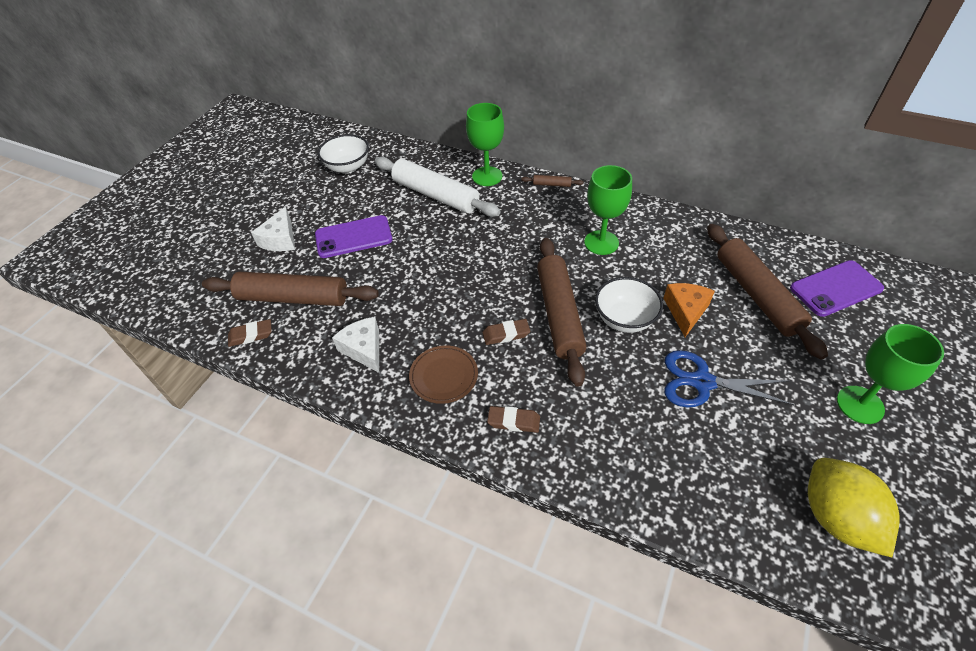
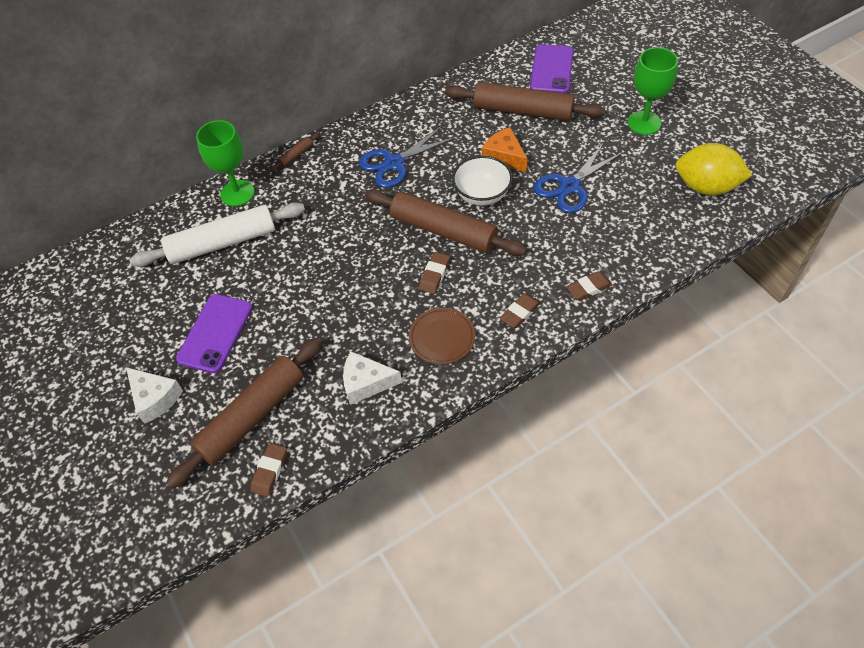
camera: 55 degrees left, 5 degrees up
(348, 167) = (102, 295): white bowl -> none
(589, 466) = (589, 288): none -> brown eraser
(601, 242) = (394, 163): green goblet -> blue scissors

